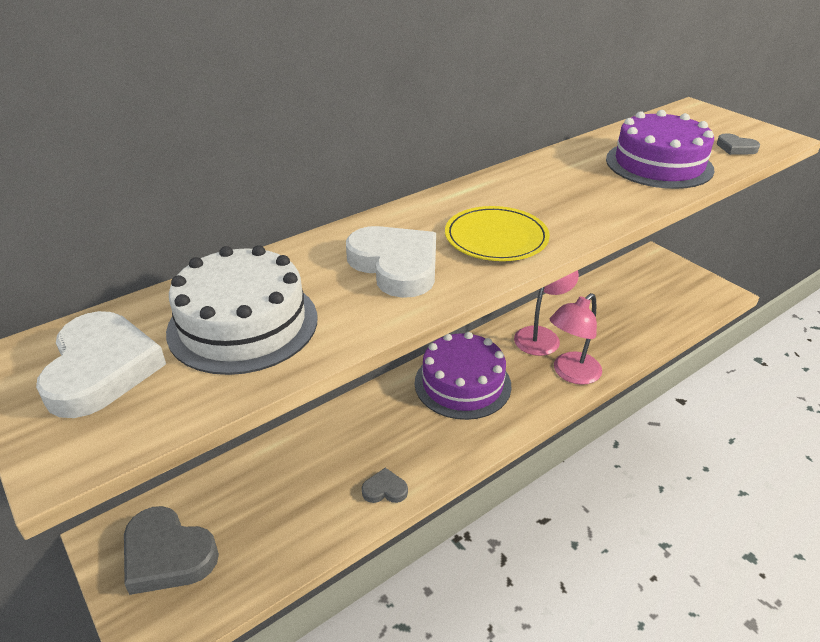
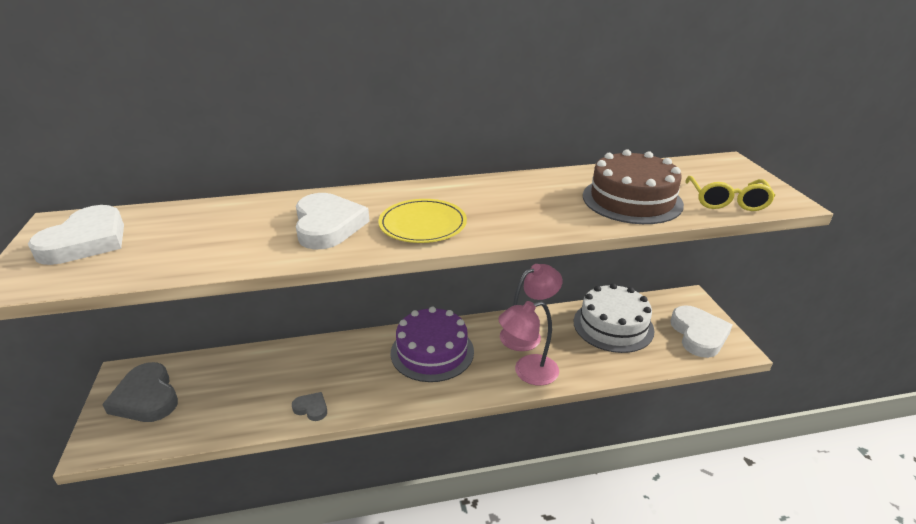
camera: 25 degrees right, 5 degrees down
(243, 324) = (190, 237): white cake -> white cake (613, 326)
(659, 164) = (632, 200): purple cake -> brown cake
(686, 289) = (698, 334): none -> white heart
(736, 148) = (727, 201): grey heart -> yellow glasses

